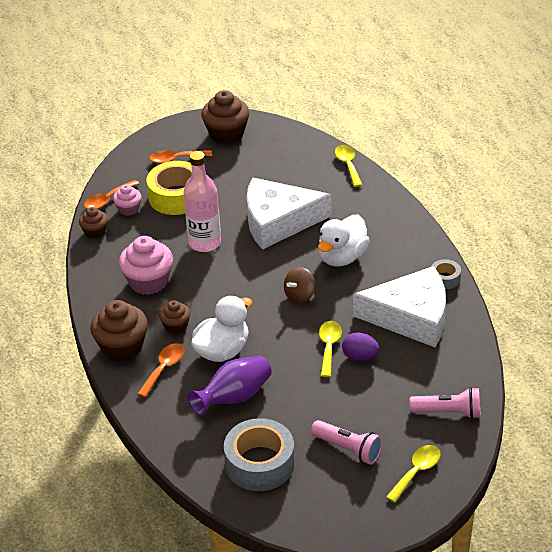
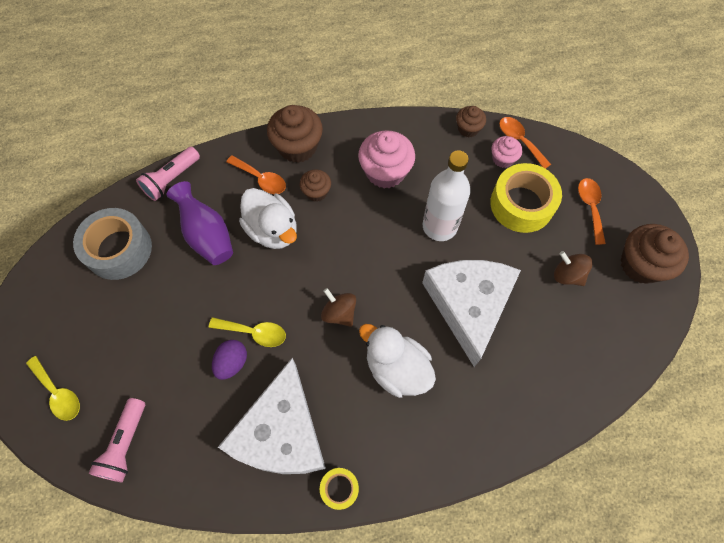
camera: 95 degrees right, 25 degrees up
(204, 243) = (439, 226): pink bottle -> white bottle
(242, 170) = (567, 275): none -> brown spinning top
(348, 165) = (576, 403): yellow spoon -> none
(348, 449) = (110, 331): pink flashlight -> pink flashlight (171, 179)
(445, 278) = (339, 488): grey tape -> yellow tape

